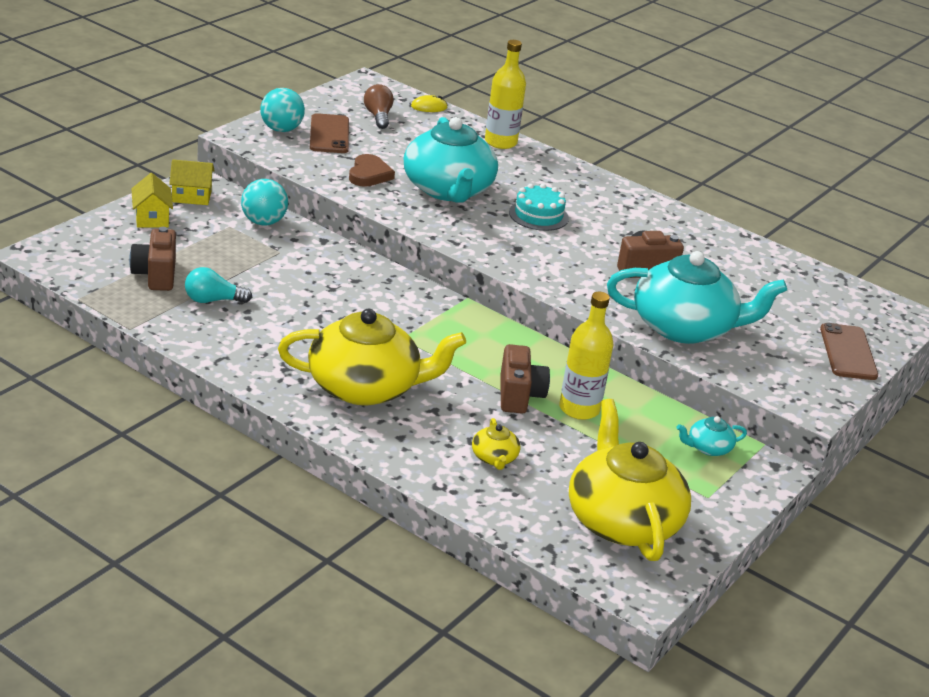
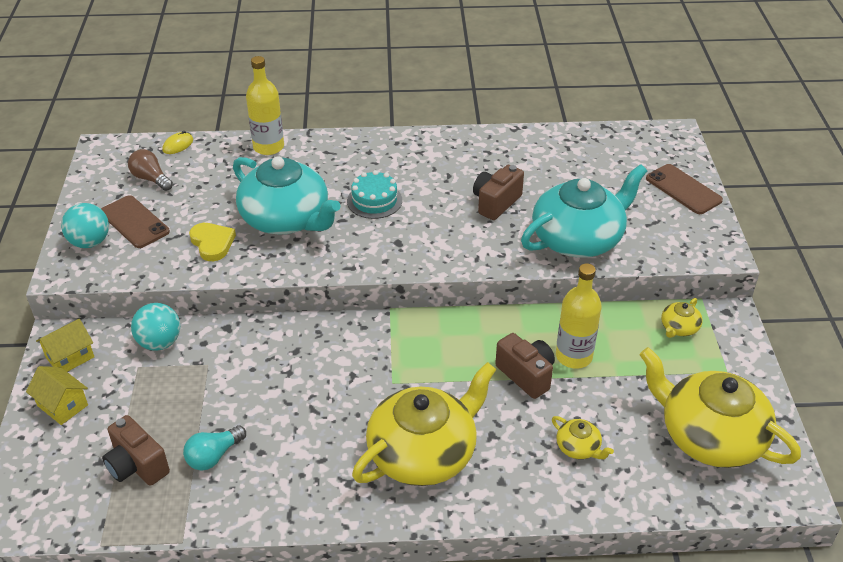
camera: 35 degrees left, 10 degrees up
(369, 174) = (212, 243): brown heart -> yellow heart
(708, 448) = (679, 328): turquoise teapot -> yellow teapot

